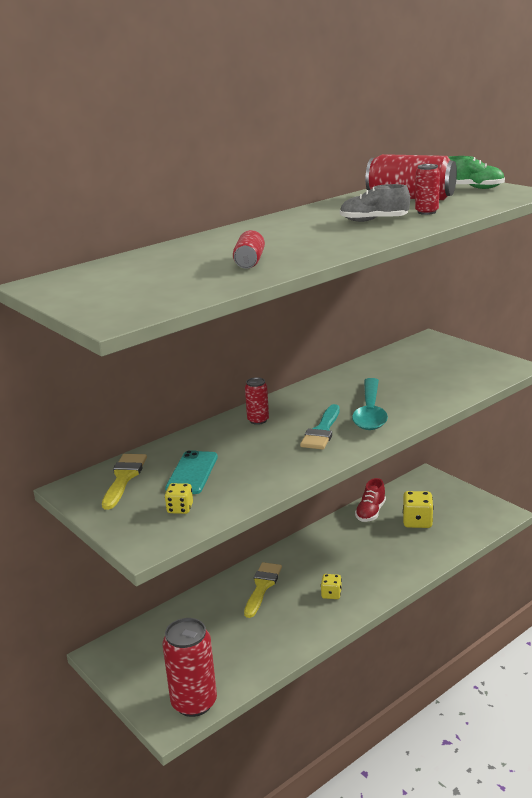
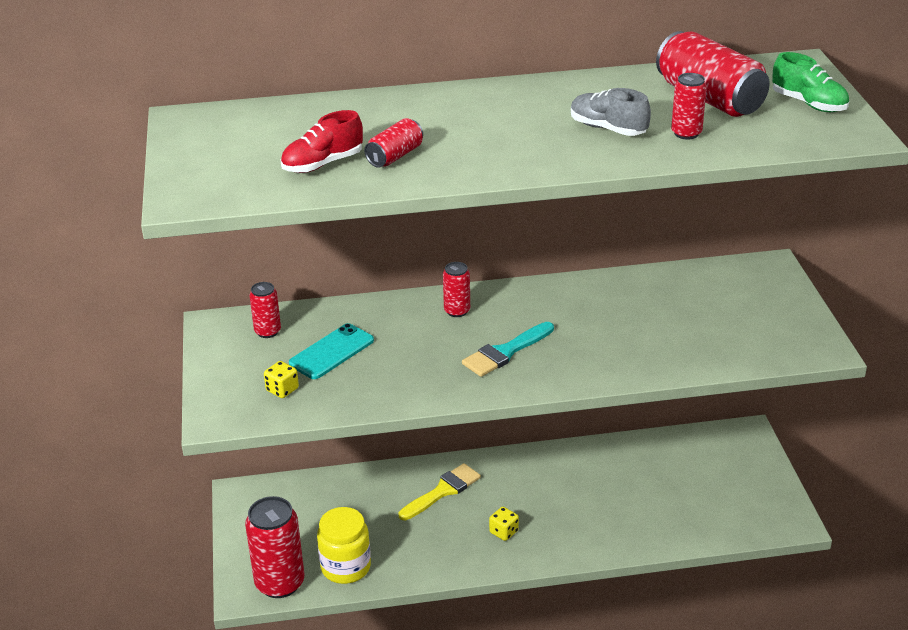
camera: 30 degrees right, 10 degrees up
(124, 478) = (267, 331): yellow brush -> red can
(237, 667) = (346, 567): none -> yellow jar
(370, 412) = (582, 348): turquoise spoon -> none
(370, 512) = (636, 453): red shoe -> red shoe (322, 164)
(417, 521) = (678, 487): yellow dice -> none

